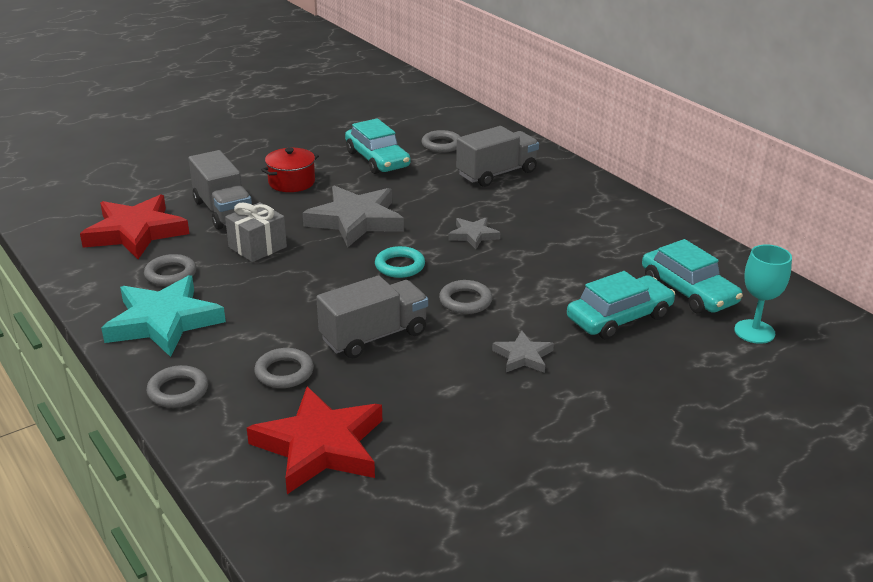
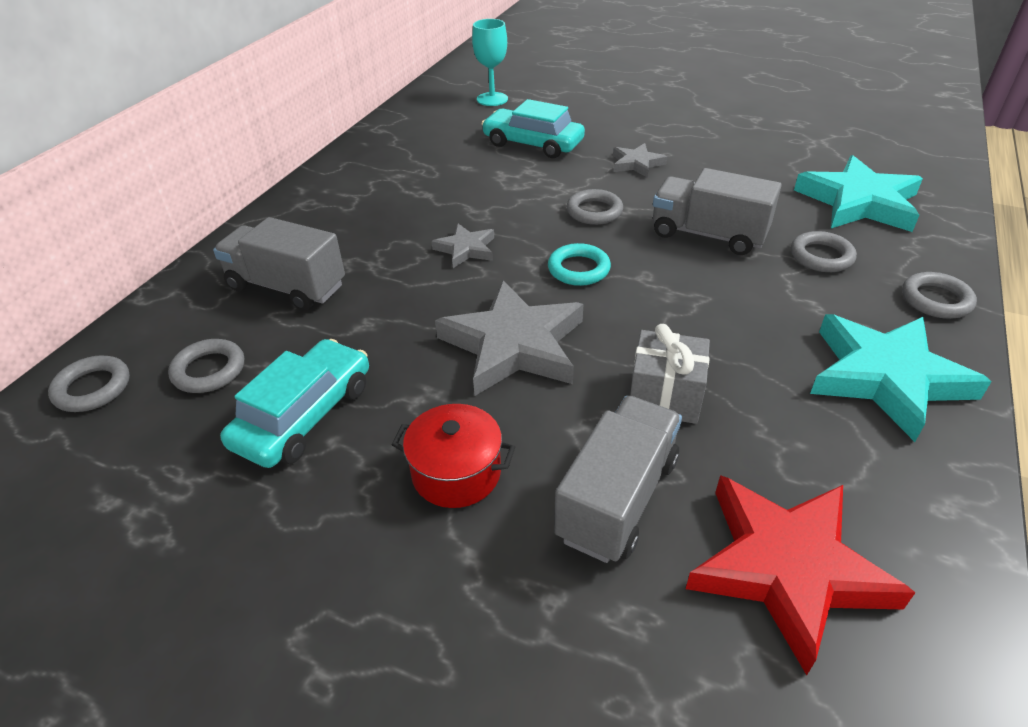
camera: 120 degrees left, 10 degrees up
(170, 274) = (814, 438): grey ring -> grey ring (92, 388)
(320, 446) = (858, 202): red star -> turquoise star
(688, 291) = (459, 129): turquoise car -> none

